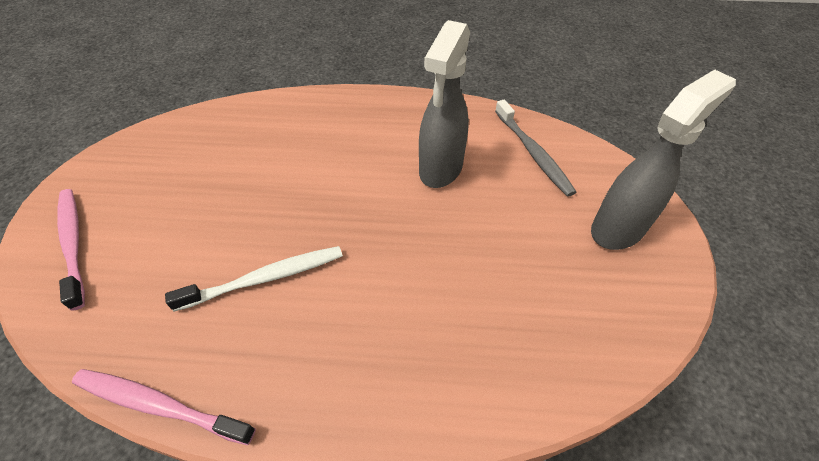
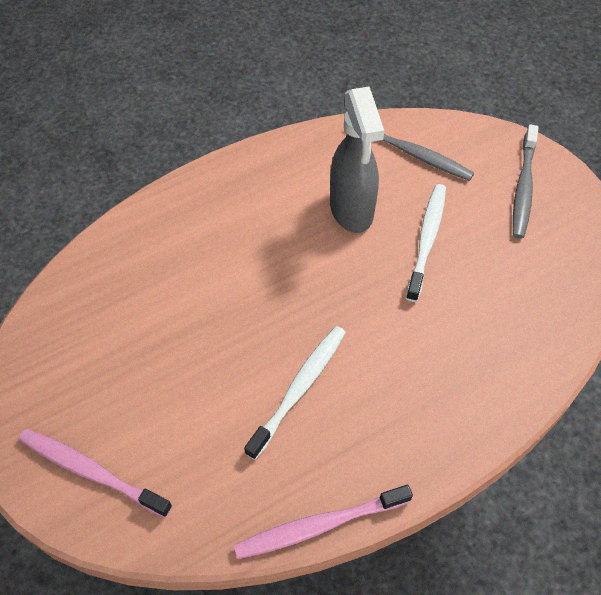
camera: 35 degrees left, 5 degrees up
(485, 223) = (427, 239): none -> white toothbrush
(618, 228) = (523, 188): grey spray bottle -> grey toothbrush

